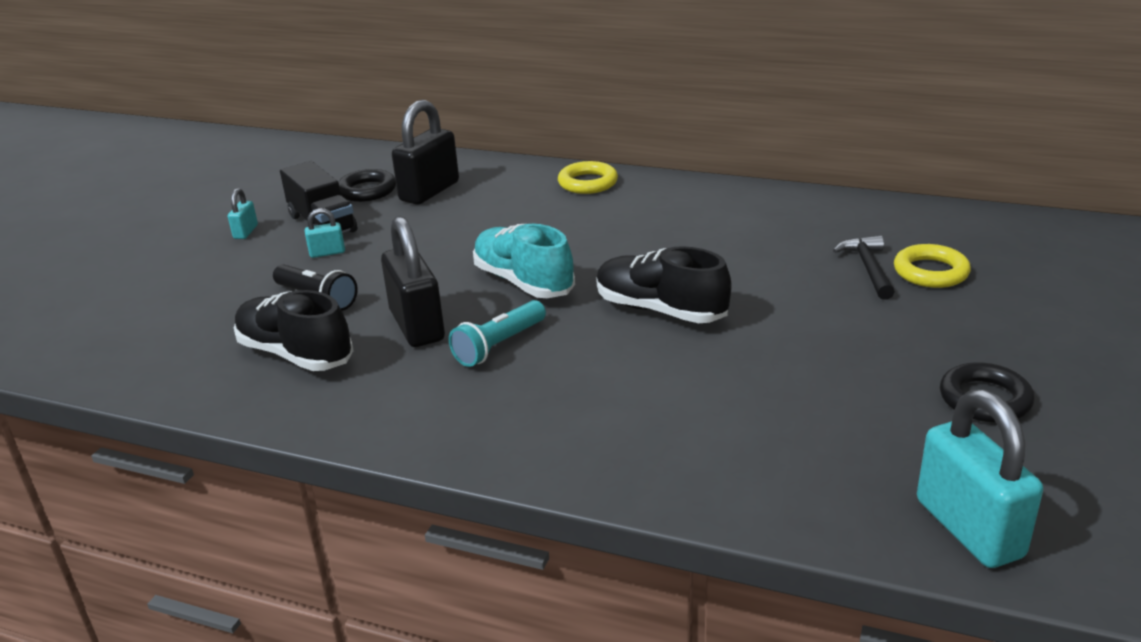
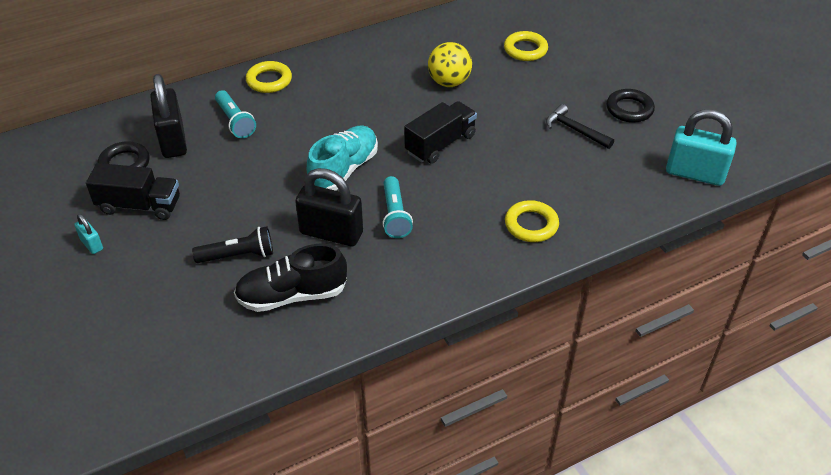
camera: 50 degrees left, 15 degrees up
(327, 253) = (185, 223): turquoise padlock -> none
(502, 200) = (235, 121): none -> turquoise flashlight
(523, 282) = (344, 170): turquoise shoe -> turquoise shoe turned 120 degrees clockwise
(624, 441) = (531, 225): none -> yellow ring
(660, 310) = (440, 144): black shoe -> black truck
(772, 261) = (449, 82): none -> yellow ball
(868, 268) = (497, 62): black hammer -> black hammer (575, 130)

